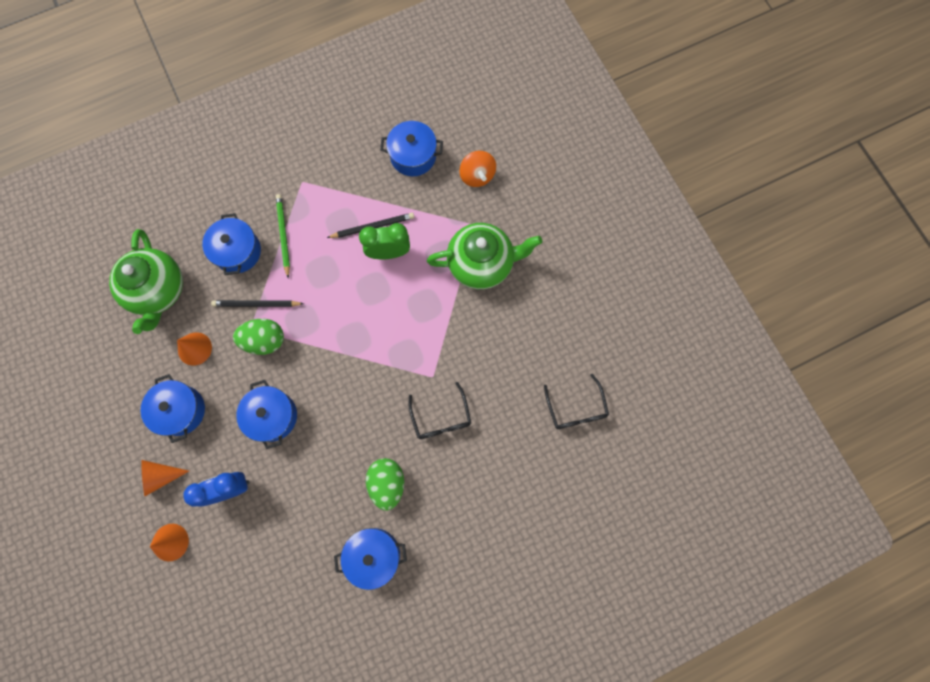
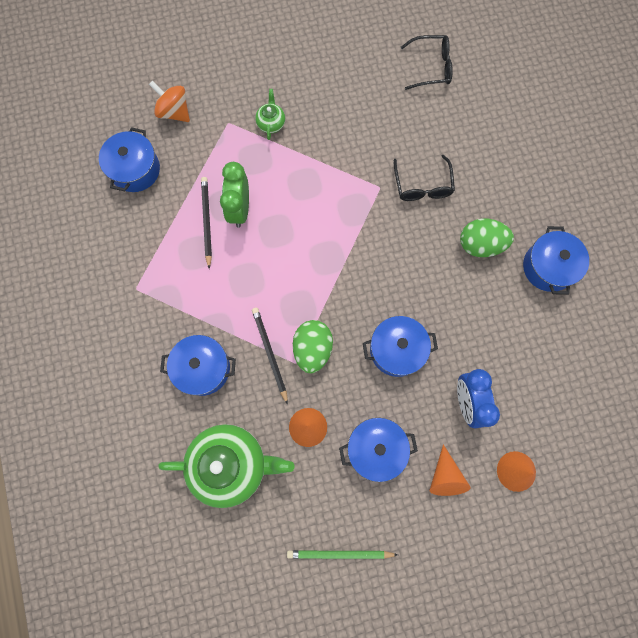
camera: 80 degrees left, 0 degrees up
(256, 304) = (270, 353): black pencil -> black pencil turned 150 degrees clockwise
(283, 235) = (195, 316): green pencil -> green pencil (339, 554)
(441, 418) = (422, 185): black glasses -> black glasses turned 90 degrees clockwise
(477, 176) = (174, 112): orange spinning top -> orange spinning top turned 135 degrees counterclockwise
(482, 263) = (271, 123): green teapot -> green teapot, size x0.44

